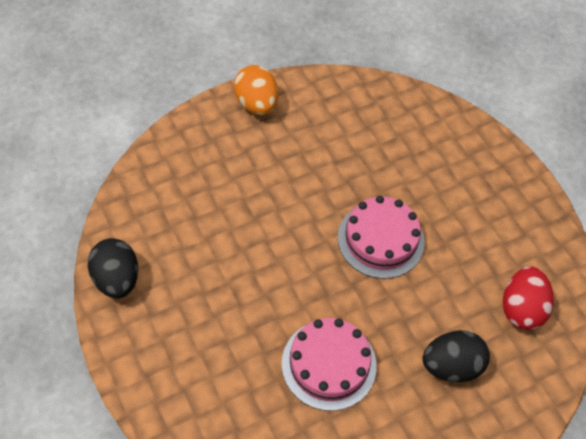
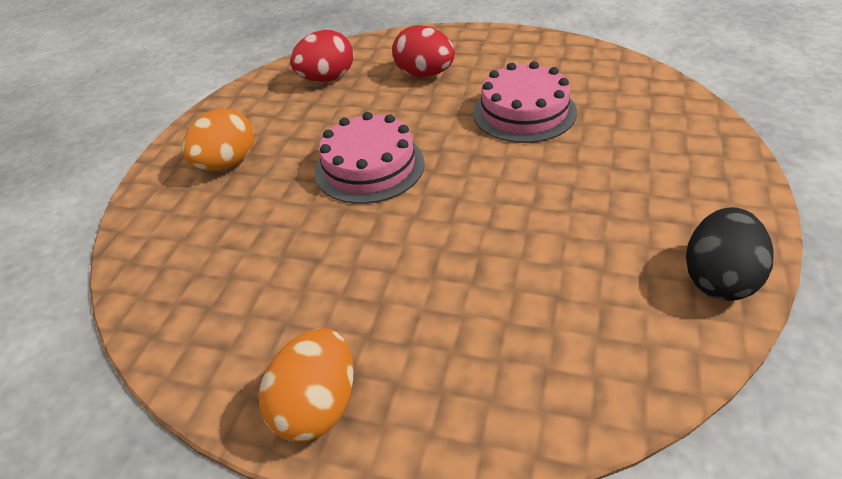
camera: 130 degrees left, 15 degrees down
(451, 365) = (425, 74): black egg -> red egg
(472, 186) = (227, 163): none -> orange egg

